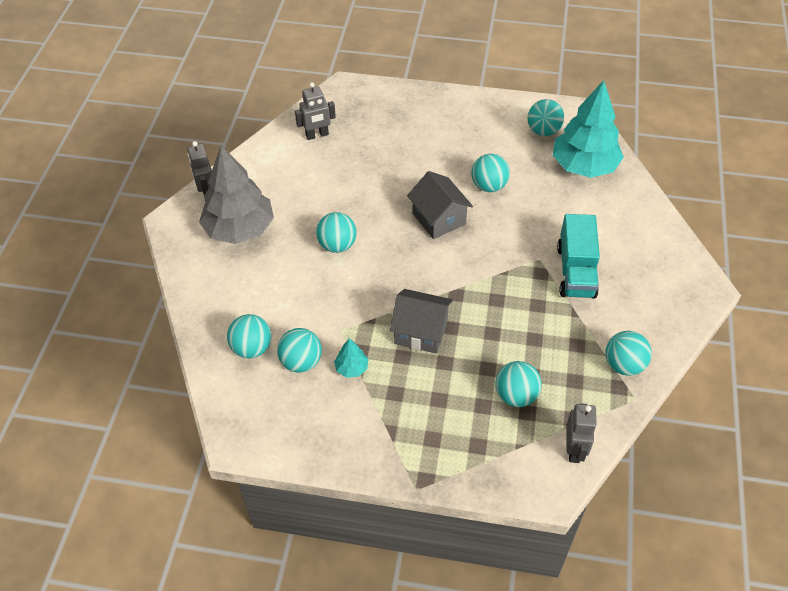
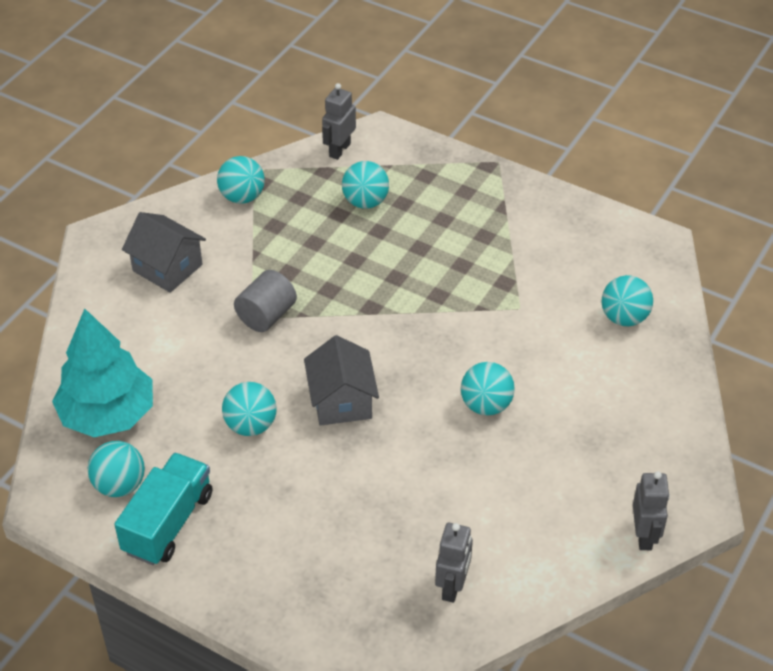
camera: 160 degrees left, 5 degrees down
(239, 229) = (608, 465): grey tree -> none
(301, 362) = (573, 289): turquoise ball -> none
(317, 135) = (452, 587): grey robot -> grey robot turned 105 degrees clockwise
(351, 368) = (520, 269): turquoise tree -> none
(421, 332) = (430, 282): grey house -> grey house (167, 268)
(530, 263) = (266, 315): none -> grey cylinder
(576, 271) = (221, 292): turquoise truck -> turquoise truck (168, 523)

